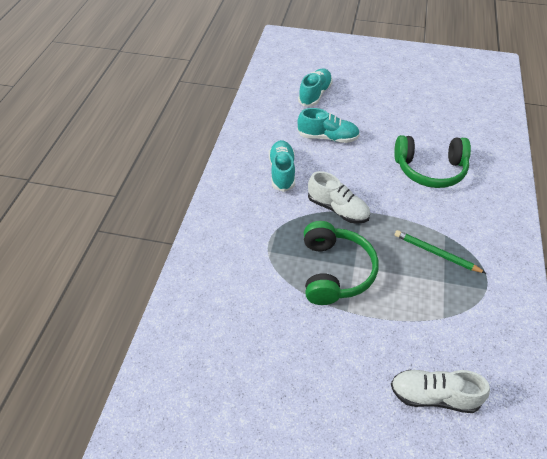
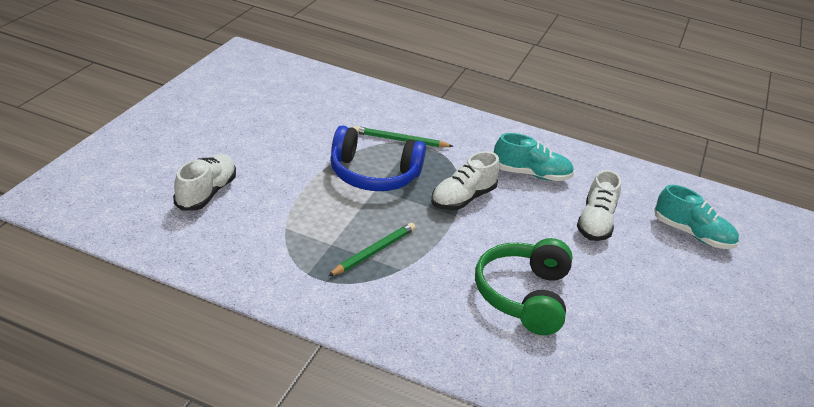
camera: 95 degrees right, 15 degrees down
(269, 261) = (400, 140): none -> green pencil
(327, 137) = (595, 223): turquoise shoe -> white shoe
(335, 271) = (373, 175): green headphones -> blue headphones

